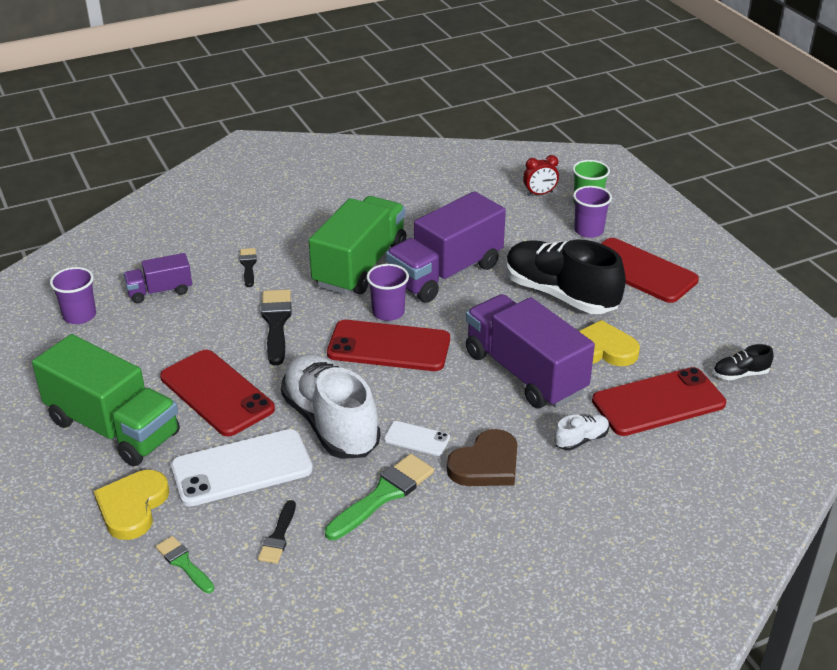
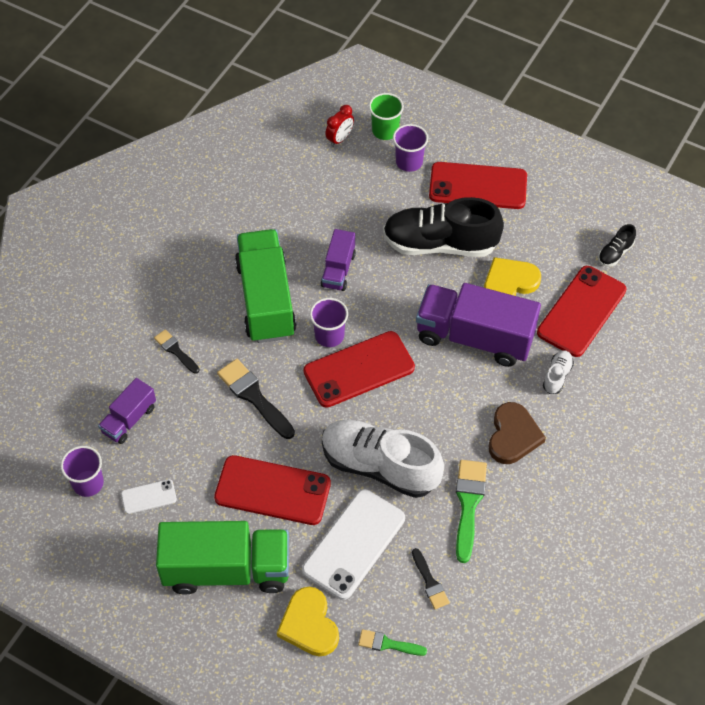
camera: 35 degrees left, 20 degrees up
(416, 439) = (450, 443): white phone -> white phone (149, 497)
(445, 273) = (338, 270): purple truck -> purple truck, size x0.51

